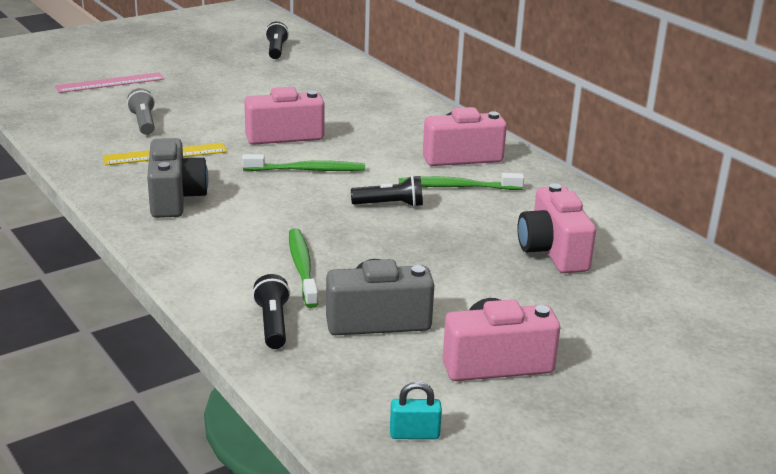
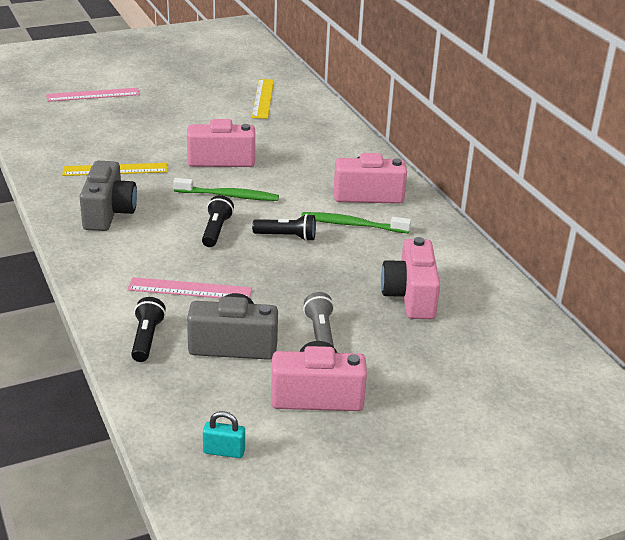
camera: 10 degrees right, 5 degrees up
(143, 123) = (108, 137): grey flashlight -> grey flashlight (320, 333)
(276, 50) = (246, 72): black flashlight -> black flashlight (216, 231)
(302, 267) = (190, 289): green toothbrush -> pink ruler
(305, 73) = (263, 98): none -> yellow ruler

